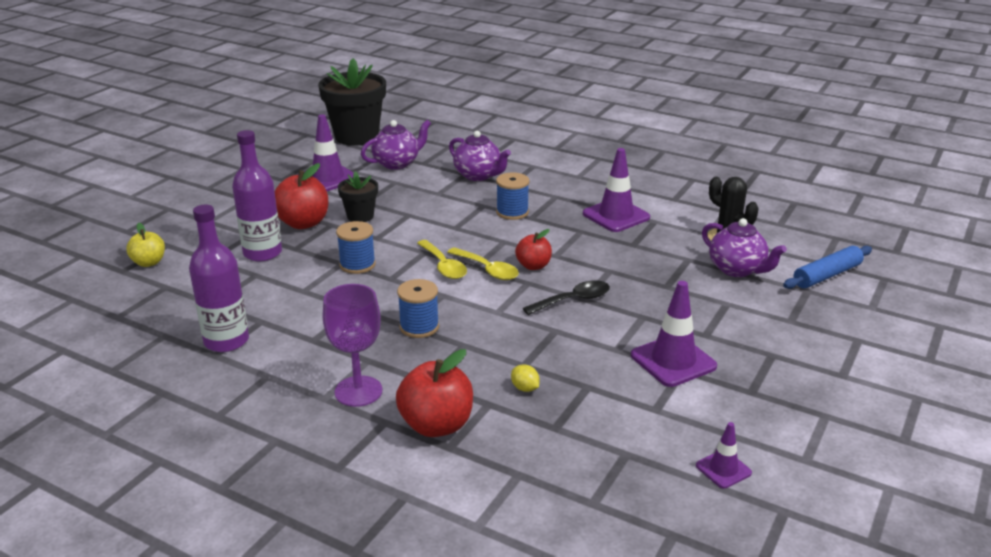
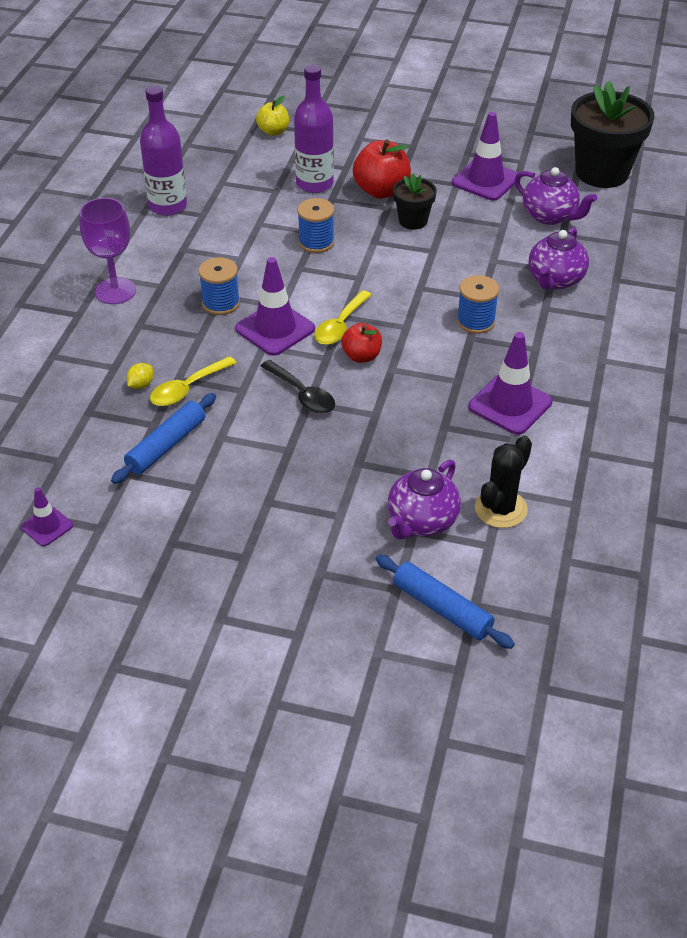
camera: 75 degrees right, 15 degrees up
(436, 425) = (78, 343): red apple -> none
(443, 266) = (335, 295): yellow spoon -> yellow spoon (187, 388)
(620, 381) = (166, 445): none -> blue rolling pin
(673, 361) = (211, 480): purple traffic cone -> purple traffic cone (275, 329)

